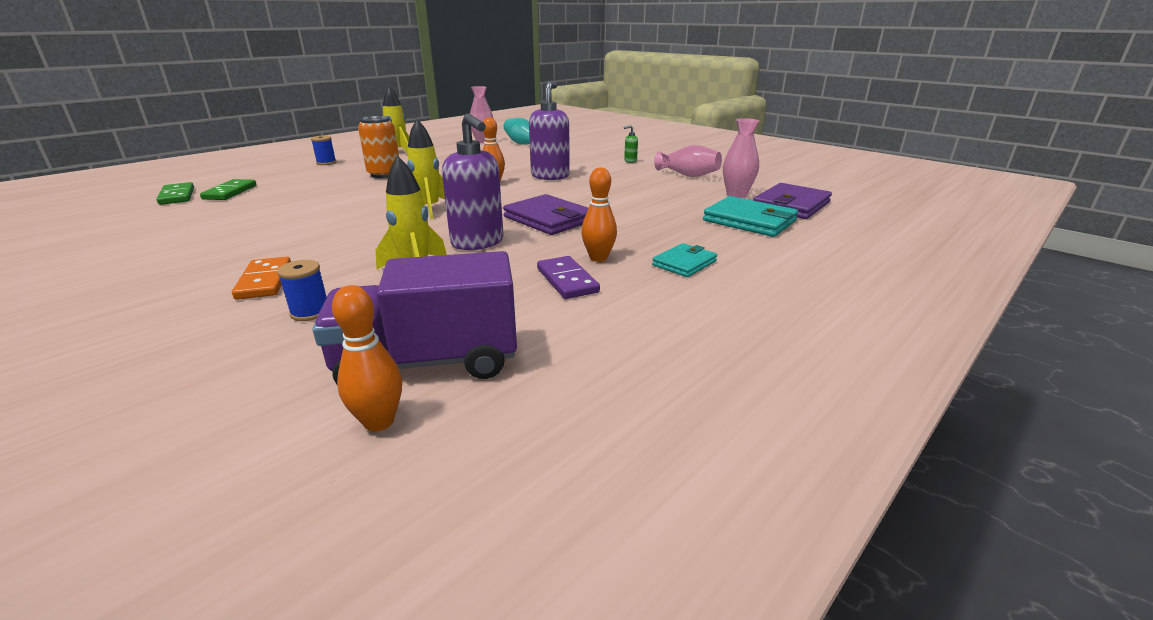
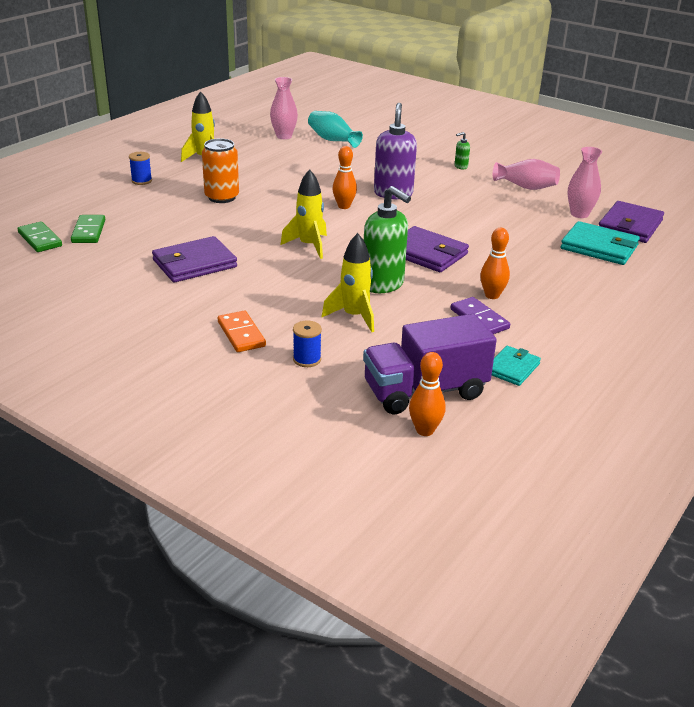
camera: 10 degrees left, 5 degrees up
(297, 218) = (194, 263): none -> purple wallet
(478, 243) = (383, 284): purple soap dispenser -> green soap dispenser
(684, 263) = (561, 297): turquoise wallet -> turquoise wallet (512, 368)

